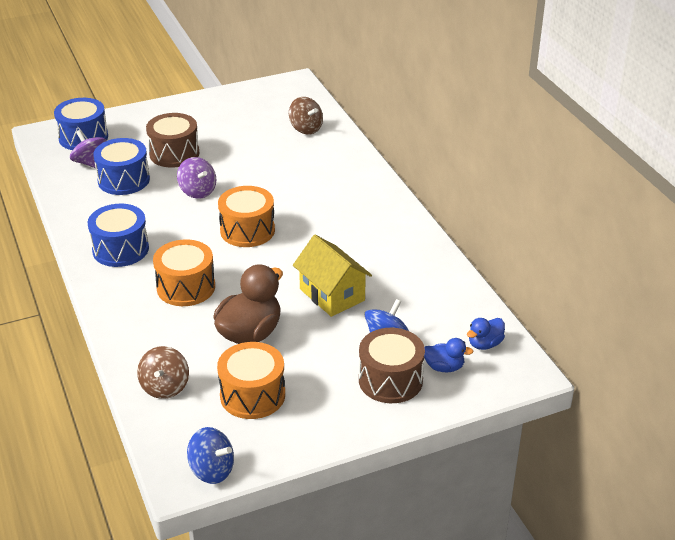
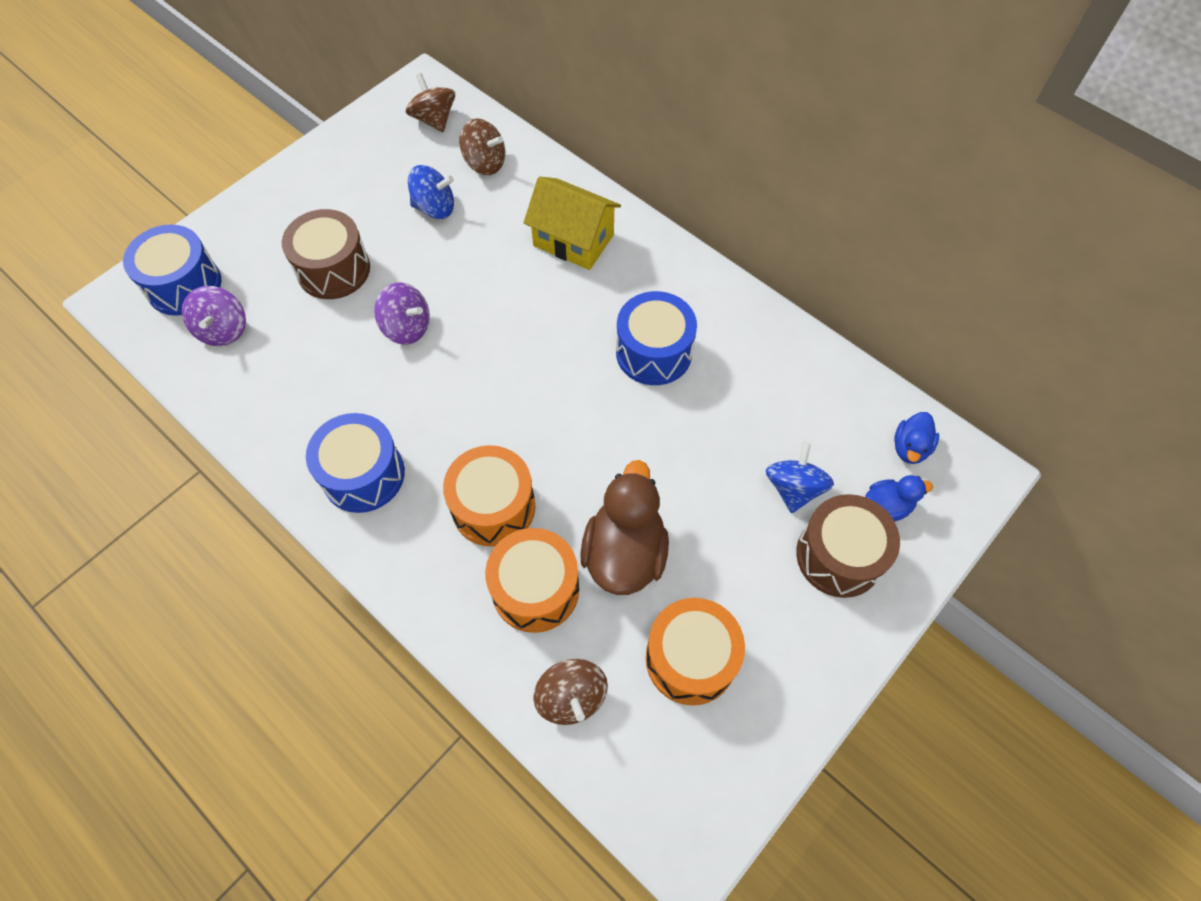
camera: 25 degrees left, 25 degrees up
(90, 163) = (223, 330): purple spinning top -> purple spinning top turned 120 degrees counterclockwise
(123, 180) = (291, 344): blue drum -> blue drum (654, 352)
(212, 470) = (717, 813): blue spinning top -> blue spinning top (435, 208)
(247, 230) = (515, 372): orange drum -> orange drum (535, 589)
(289, 100) = (434, 119): none -> brown spinning top
(332, 295) = (686, 442): yellow house -> yellow house (573, 240)

